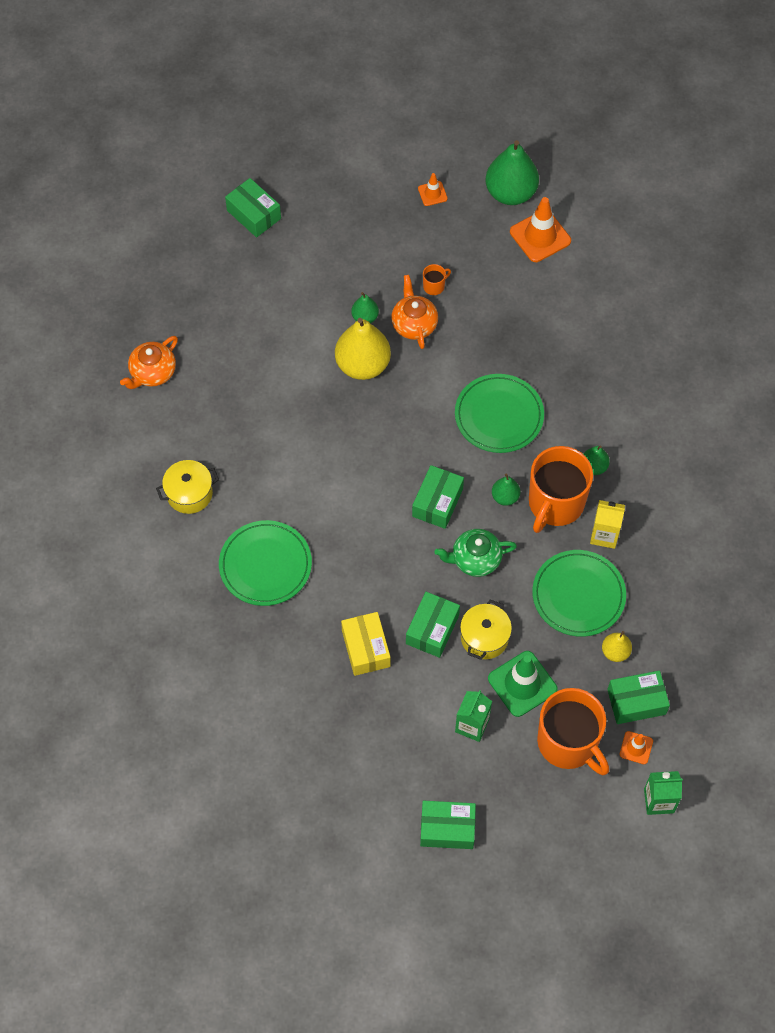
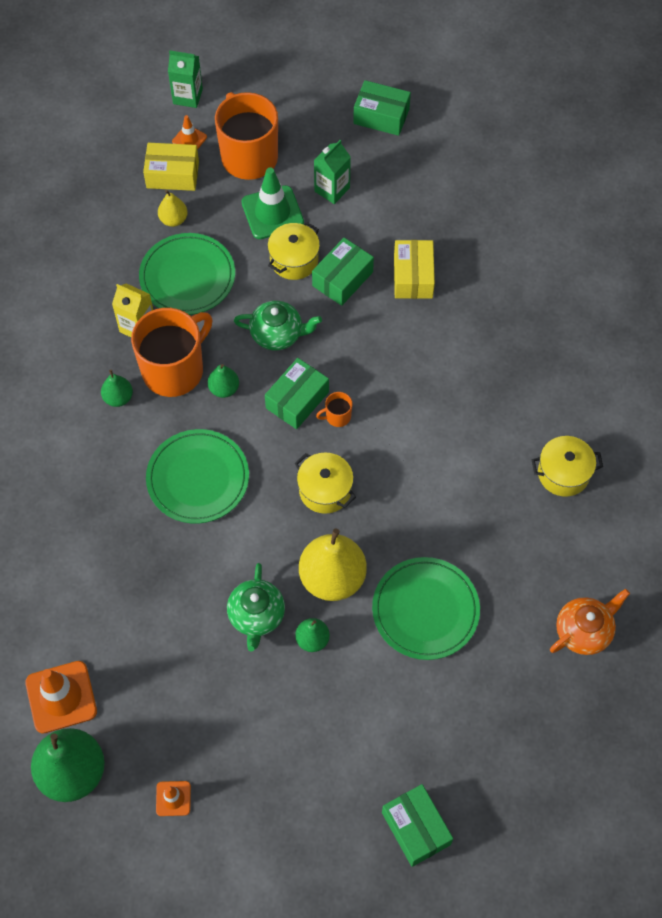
camera: 165 degrees left, 0 degrees up
(265, 565) = (495, 379): green plate -> green plate (425, 610)
(389, 431) = (325, 490): none -> yellow pot
(414, 324) = (256, 615): orange teapot -> green teapot
(434, 286) = (216, 660): orange mug -> orange mug (337, 416)
(636, 702) = (172, 174): green box -> yellow box

